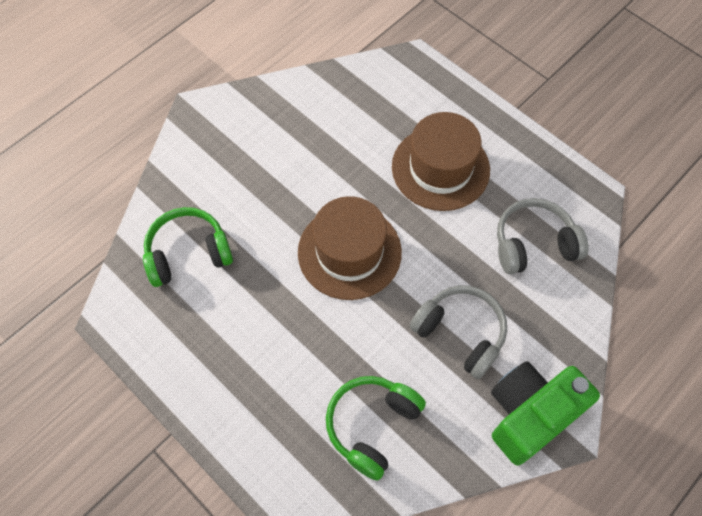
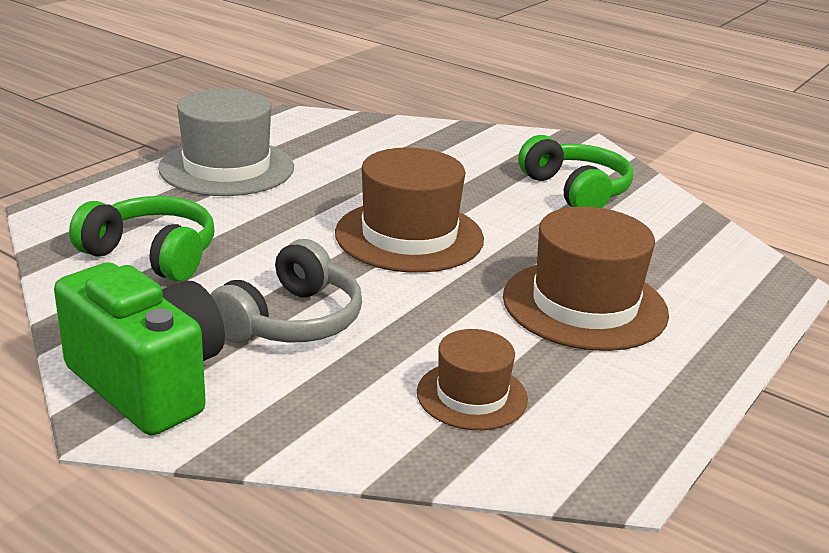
camera: 80 degrees right, 35 degrees down
(188, 253) = (381, 146): green headphones -> green headphones (575, 191)
(221, 376) = (227, 168): none -> grey hat
(533, 244) = (472, 395): grey headphones -> brown hat

